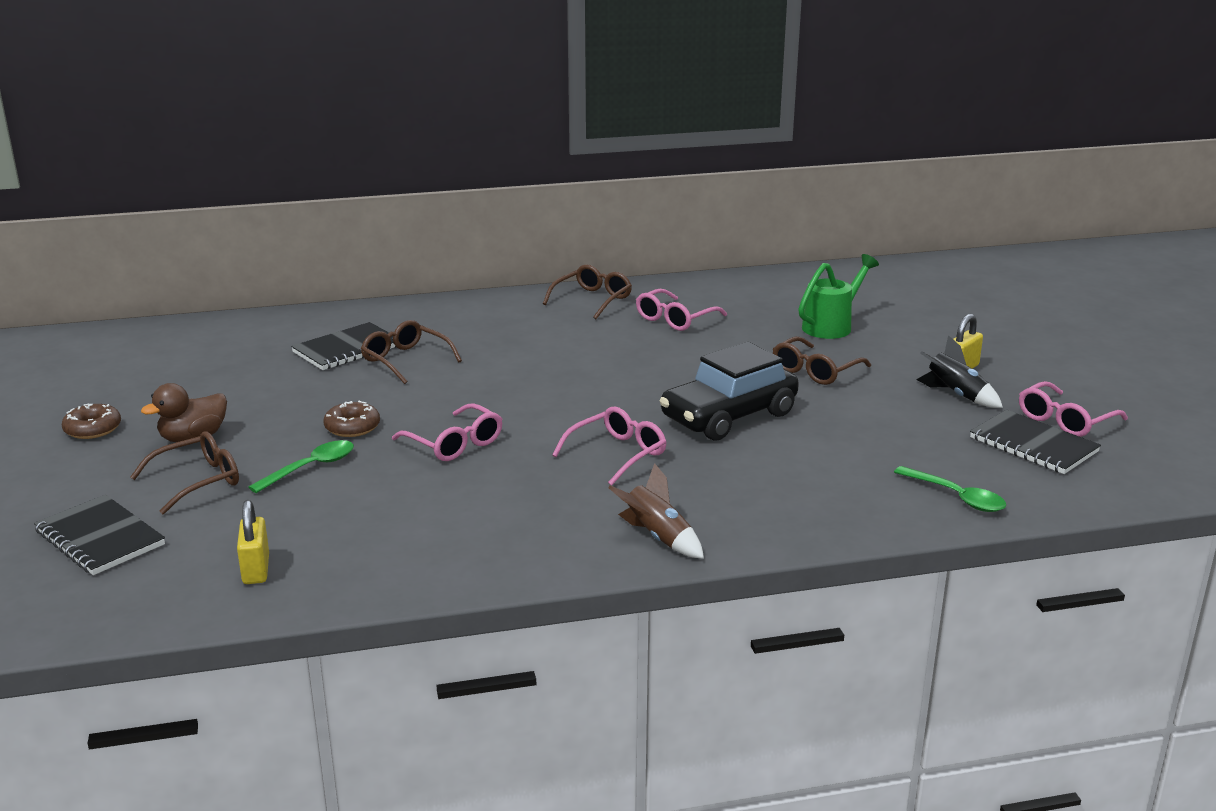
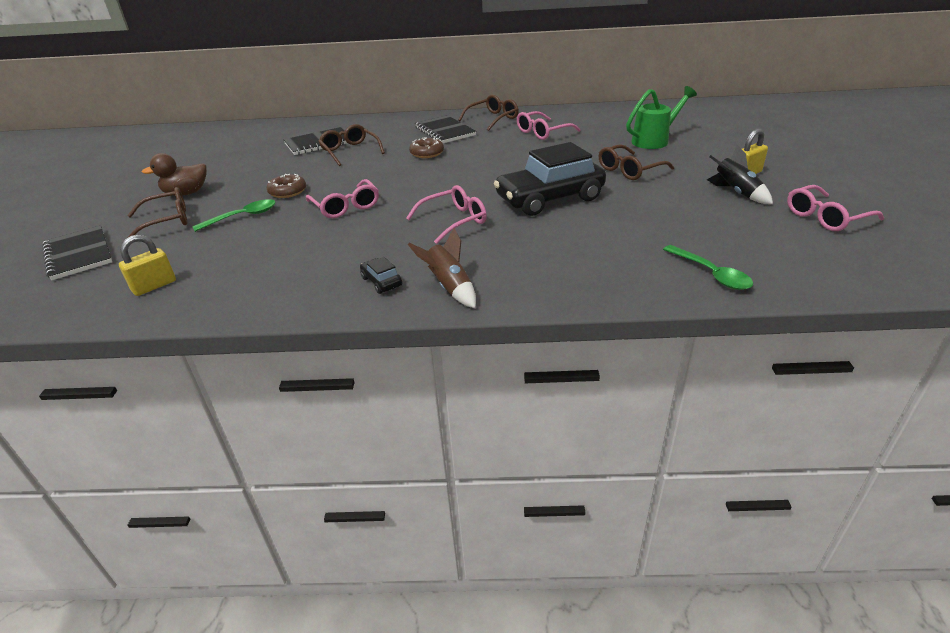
camera: 15 degrees right, 10 degrees up
(93, 429) = (134, 184): brown donut -> brown donut (427, 153)
(256, 569) = (154, 286): yellow padlock -> yellow padlock turned 45 degrees clockwise
(567, 538) = (381, 282): none -> black car
(1033, 445) = (792, 235): black notebook -> black notebook (444, 131)

